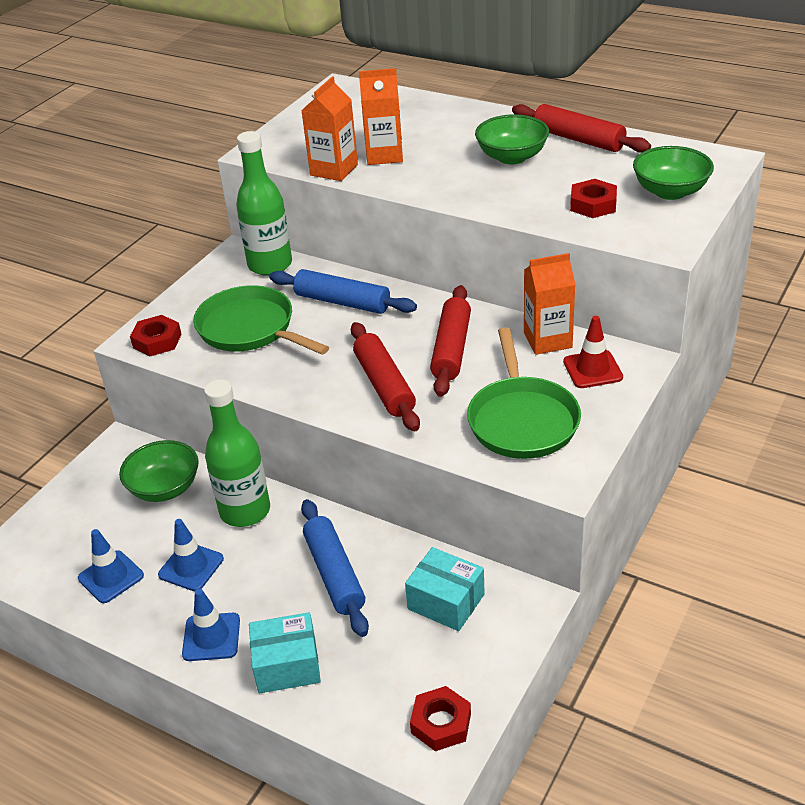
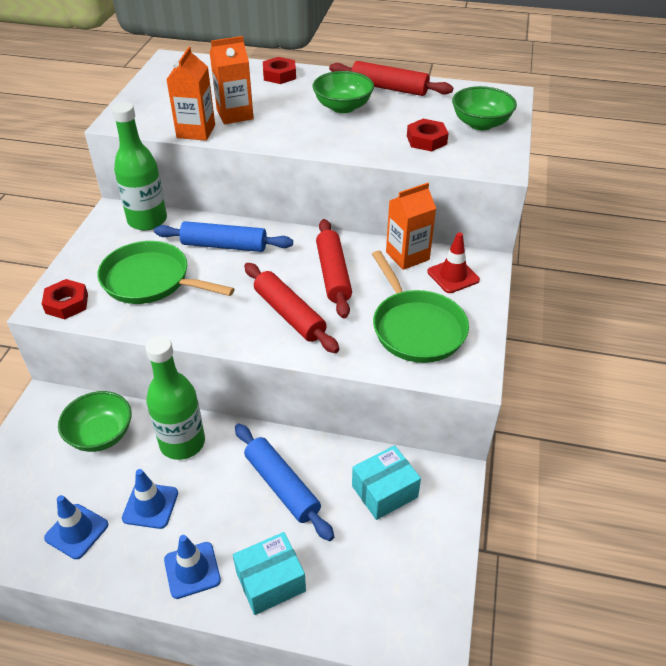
camera: 20 degrees left, 5 degrees up
(441, 723) = (422, 604): red nut -> red nut (279, 75)
(446, 601) = (384, 491): turquoise box -> turquoise box turned 45 degrees counterclockwise

